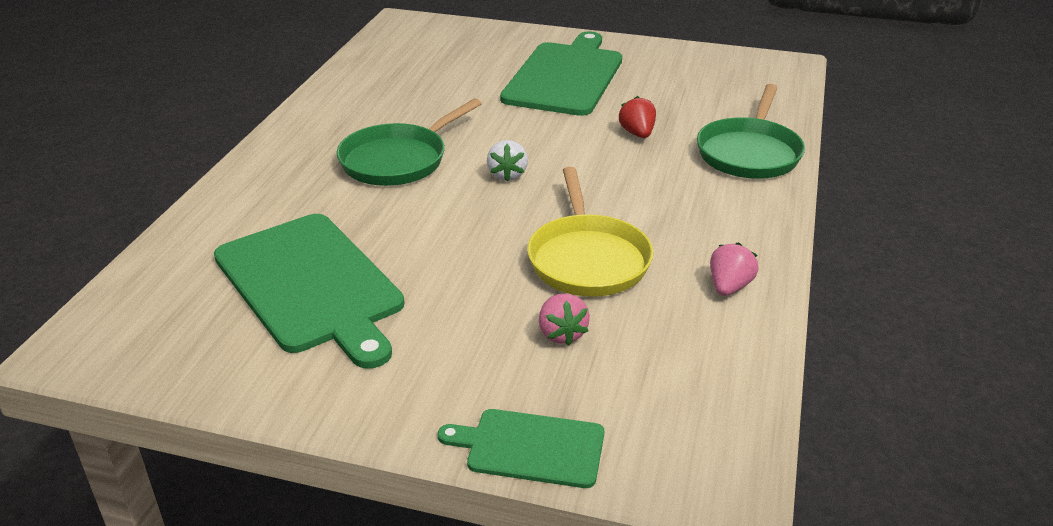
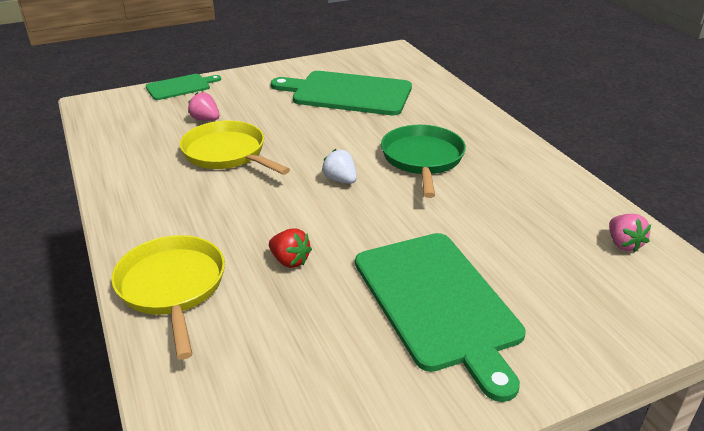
camera: 140 degrees right, 0 degrees up
(729, 287) = (129, 171): pink strawberry -> pink strawberry (623, 244)
(749, 153) = (172, 287): green pan -> yellow pan

